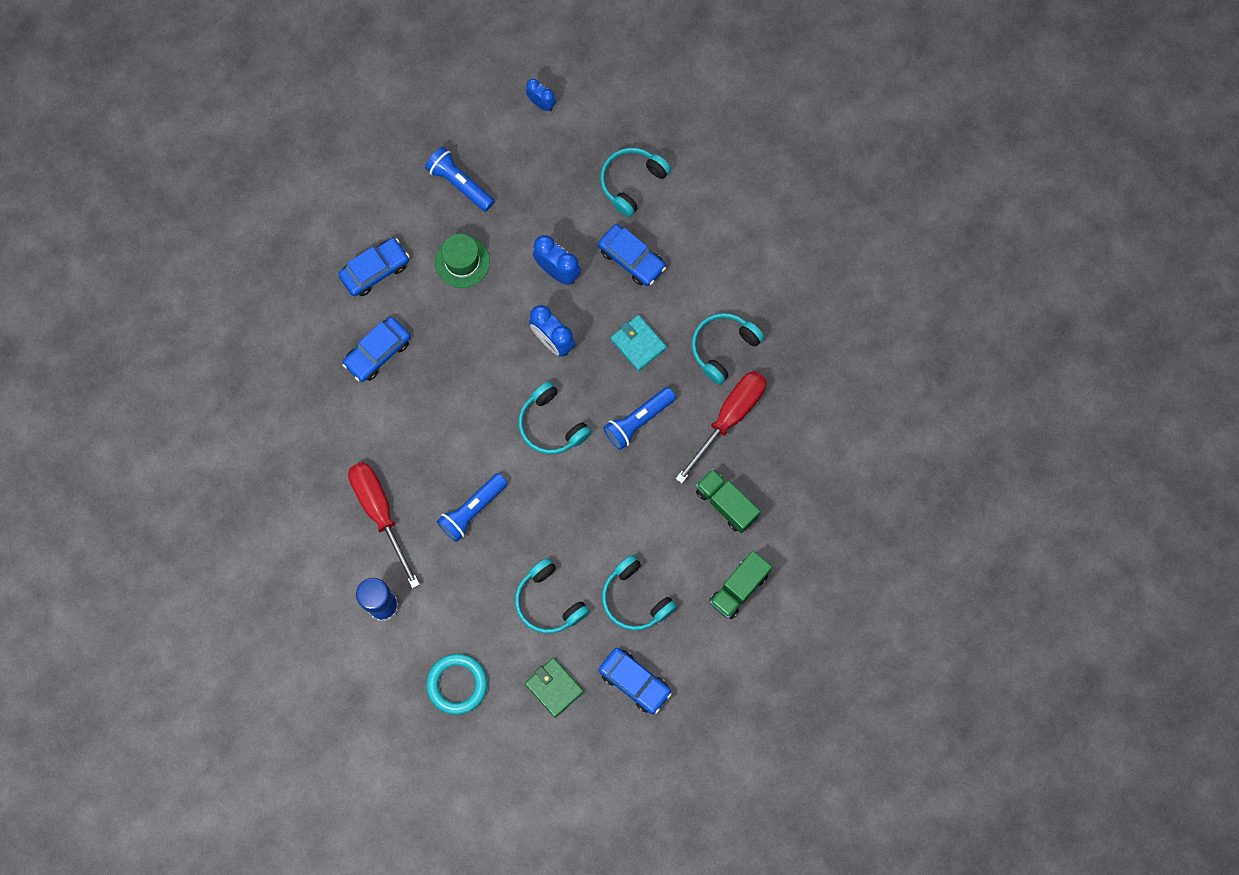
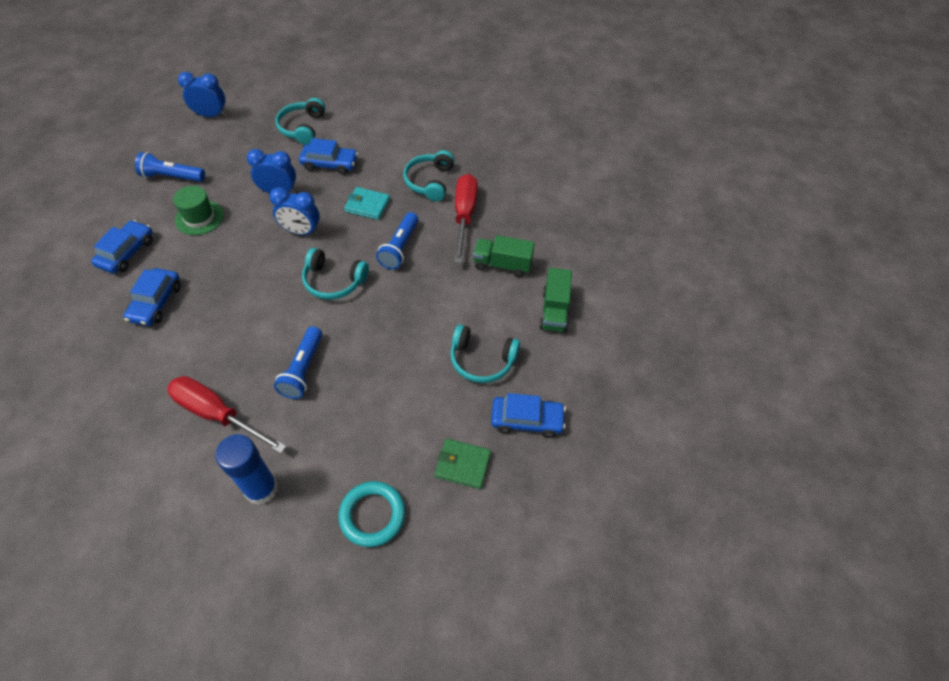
camera: 35 degrees left, 20 degrees down
(541, 103) = (211, 115): blue clock -> blue clock, size x1.56
(548, 602) = (412, 401): turquoise headphones -> none

